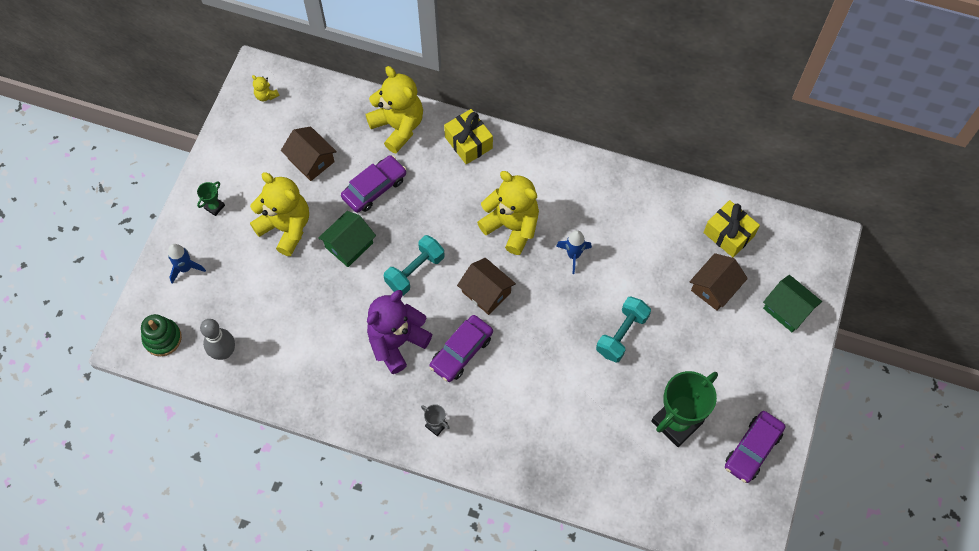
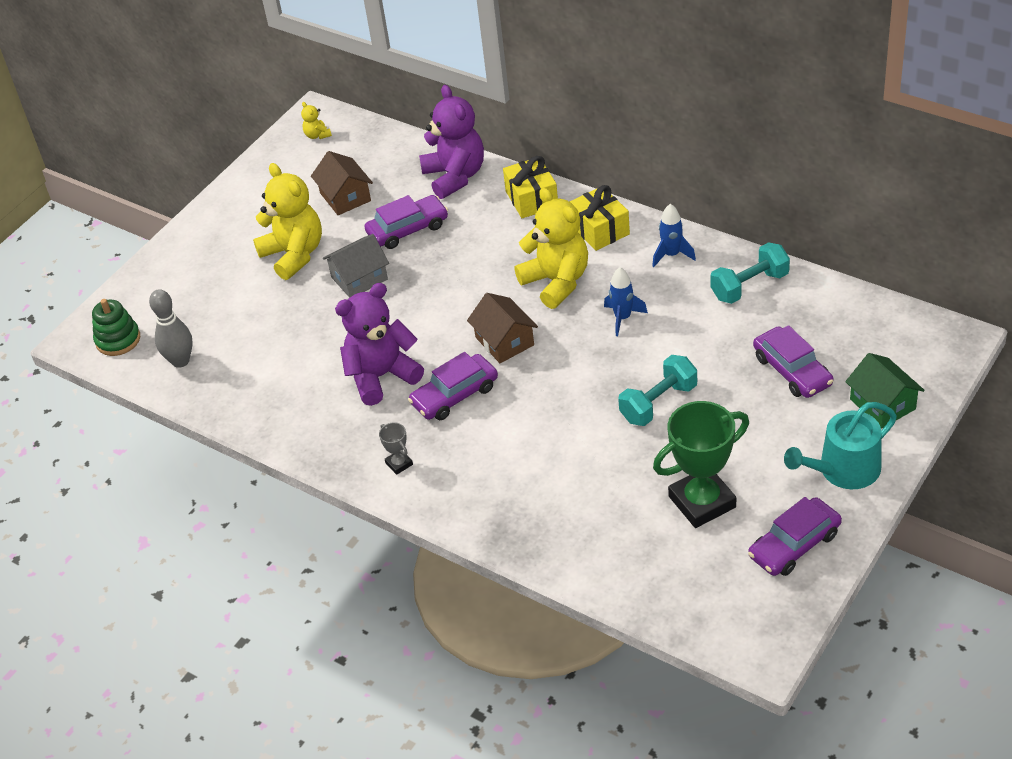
camera: 20 degrees right, 20 degrees down
(185, 268) = (169, 279): blue rocket -> blue rocket (671, 255)
(214, 207) = (222, 227): green trophy -> none
(349, 245) = (359, 278): green house -> grey house
(398, 126) = (455, 176): yellow teddy bear -> purple teddy bear
(415, 271) = (427, 311): turquoise dumbbell -> turquoise dumbbell (749, 286)
(714, 288) = (792, 370): brown house -> purple car
(728, 234) = (826, 319): yellow gift -> yellow gift (600, 230)
(772, 375) = (843, 470): none -> turquoise watering can

